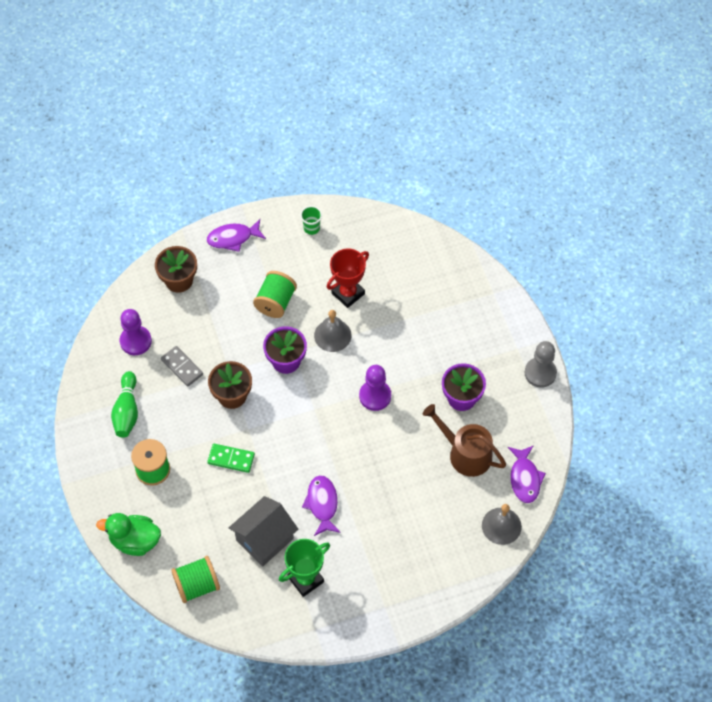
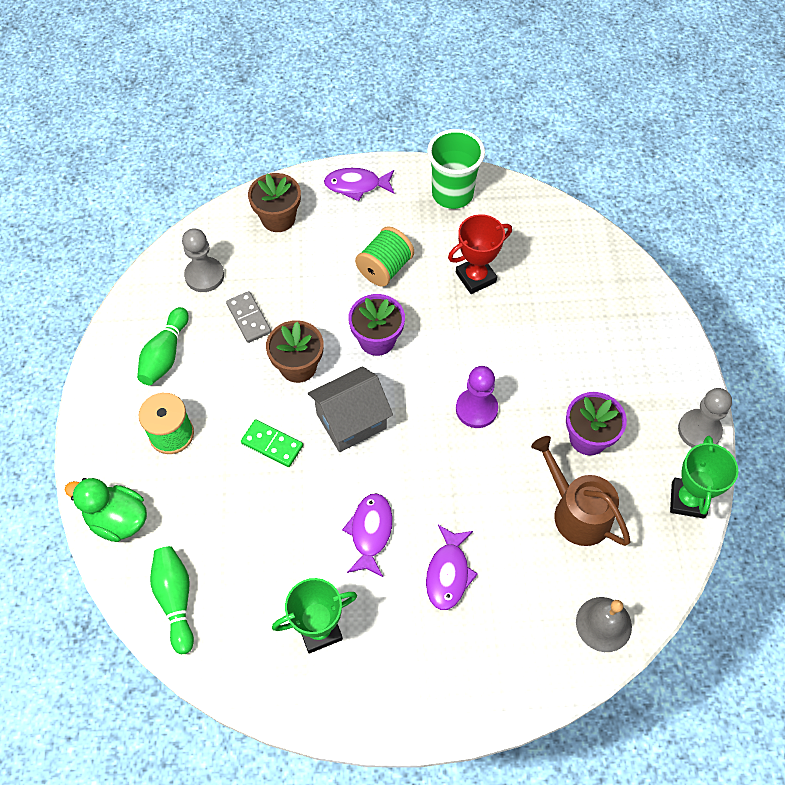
camera: 15 degrees right, 0 degrees up
(135, 341) = (204, 276): purple pawn -> grey pawn
(197, 585) = (176, 600): green spool -> green bowling pin
(264, 539) = (282, 560): grey house -> grey house (351, 421)
(311, 228) = (452, 194): green cup -> green cup, size x2.08
(332, 335) = (443, 322): grey bell -> none
(525, 478) = (650, 566): purple fish -> purple fish (448, 573)
(542, 426) = (687, 500): none -> green trophy

